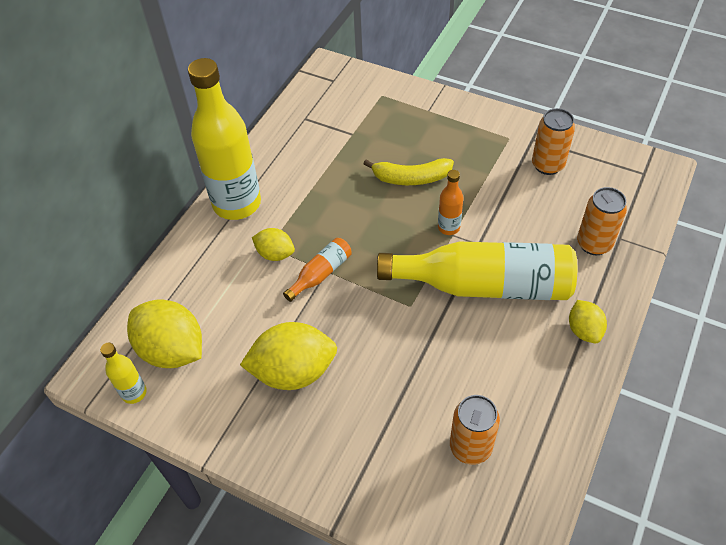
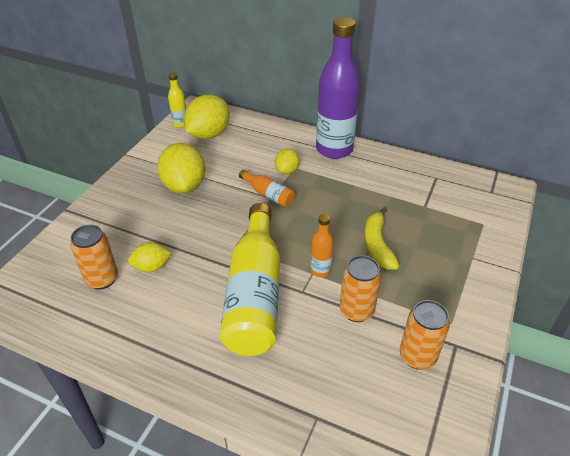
camera: 85 degrees right, 10 degrees down
(237, 203) = (334, 149): yellow bottle -> purple bottle
(584, 330) = (198, 368): yellow lemon -> yellow lemon (152, 267)
(594, 244) = (307, 390): orange can -> orange can (356, 311)

